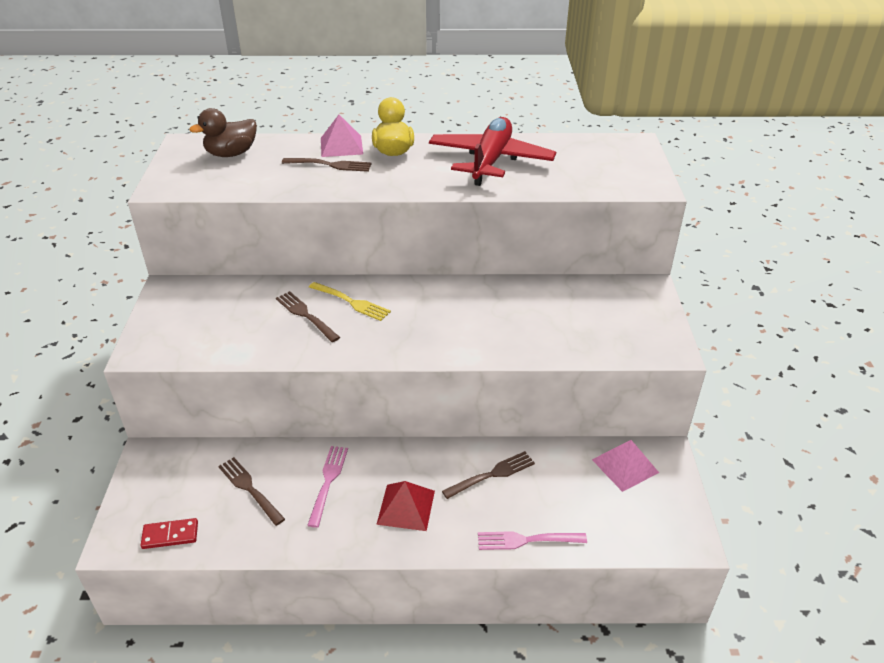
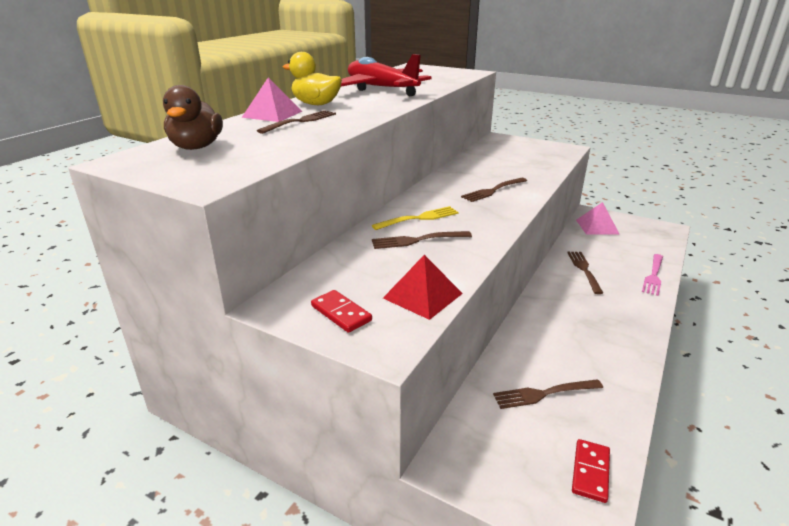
camera: 60 degrees left, 10 degrees down
(171, 318) = (341, 313): none -> red domino
(328, 482) = (557, 344): pink fork -> none
(406, 507) = (603, 313): red pyramid -> red pyramid (422, 295)
(459, 327) = (493, 190): none -> brown fork

